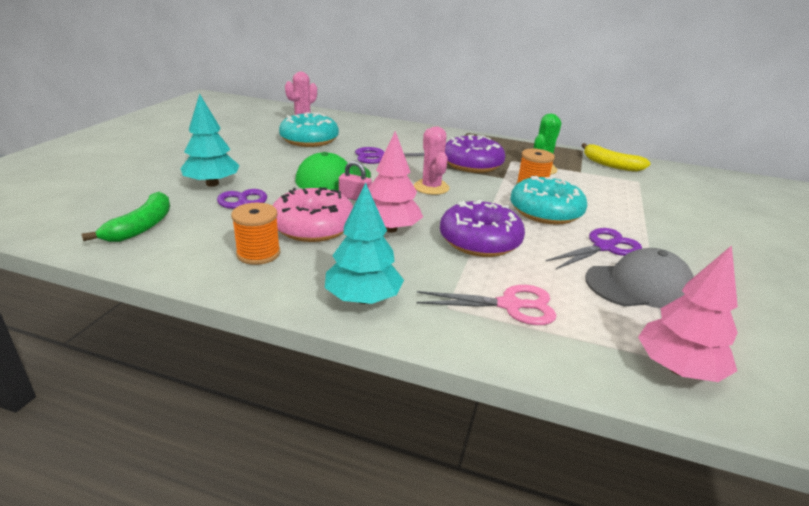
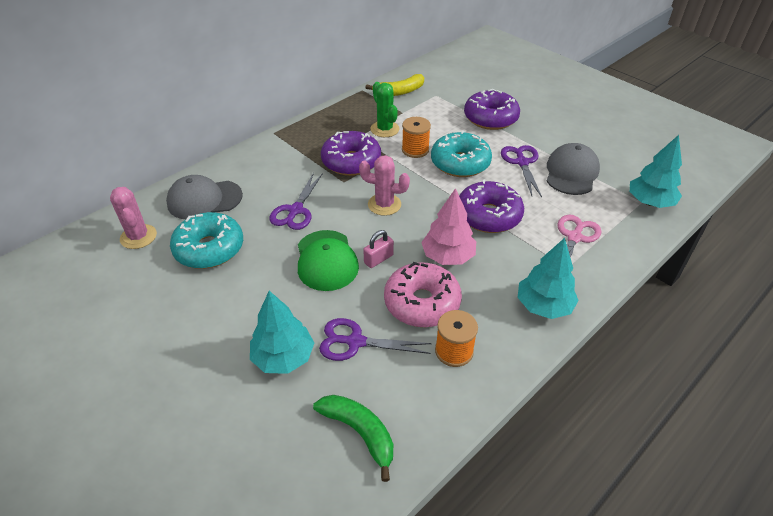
camera: 60 degrees left, 15 degrees up
(359, 128) = (204, 200): none -> grey cap
(654, 216) = (490, 118): none -> purple donut
(678, 369) = (650, 202): pink tree -> turquoise tree

